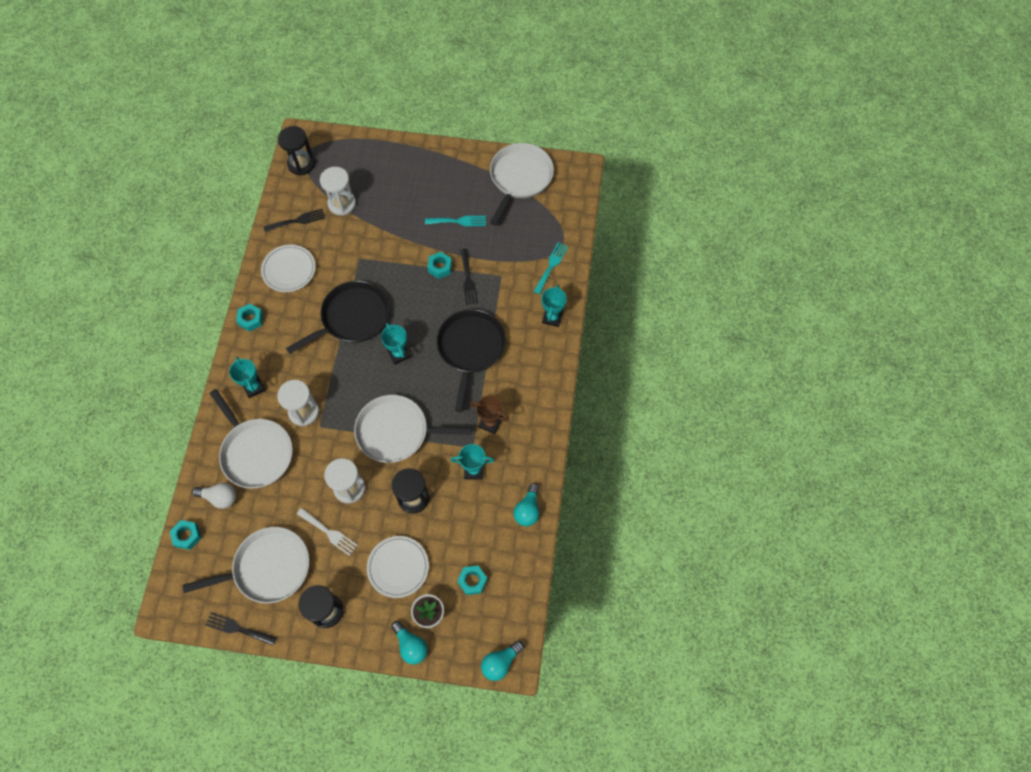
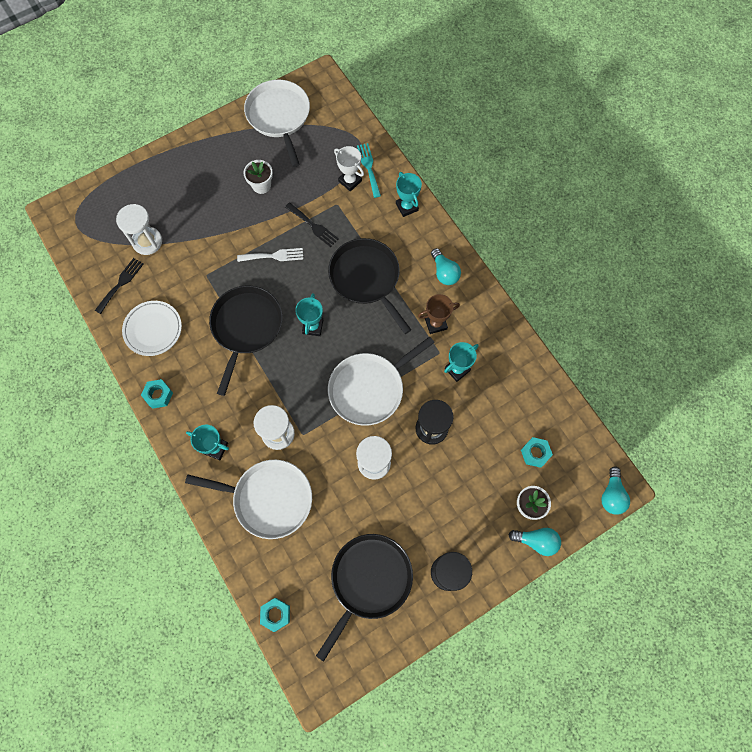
camera: 40 degrees left, 5 degrees up
(219, 497) = (273, 560): white light bulb -> none
(238, 628) = (390, 649): black fork -> none
(268, 568) = (369, 581): white pan -> black pan
(301, 164) = (78, 234): black hourglass -> none
(329, 532) = (391, 511): white fork -> white fork (274, 256)
(398, 354) = (313, 326): turquoise trophy -> turquoise trophy turned 75 degrees clockwise
(398, 567) = (470, 491): white plate -> none
(440, 267) = (281, 233): turquoise nut -> none
(458, 221) = (261, 185): turquoise fork -> white flower pot
(527, 265) = (350, 181): none -> white trophy
(528, 510) = (525, 366): turquoise light bulb -> turquoise light bulb (444, 272)

